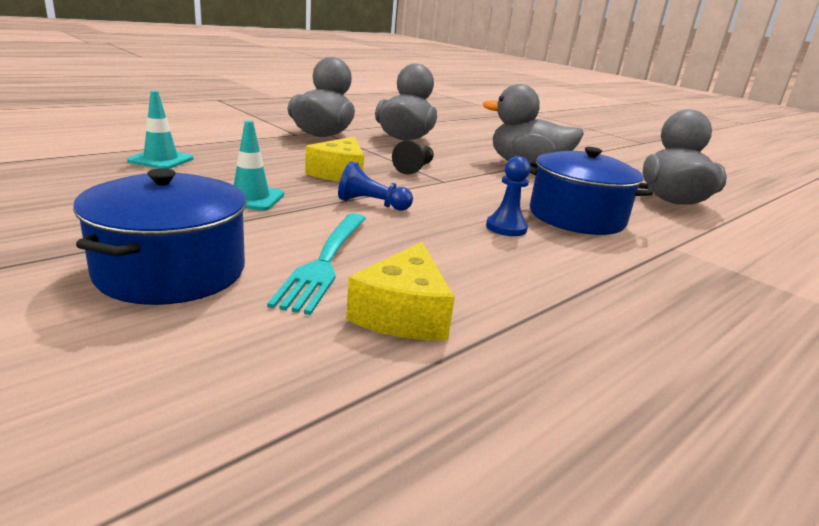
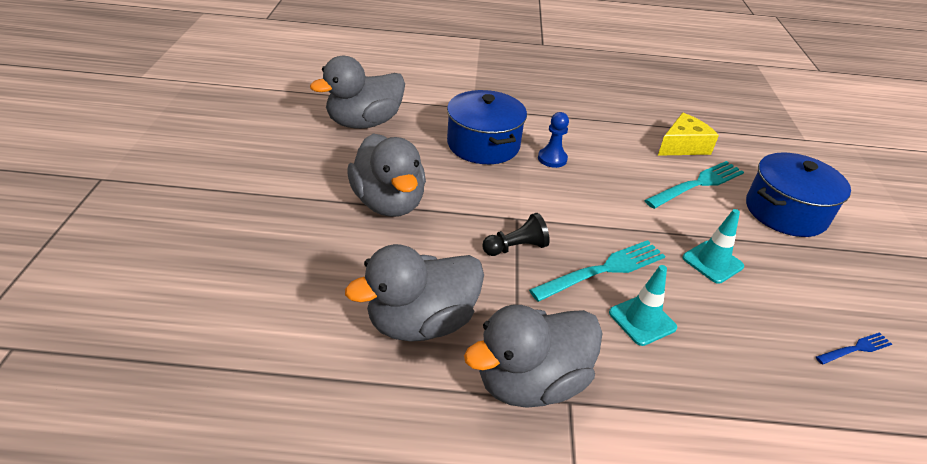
camera: 135 degrees left, 15 degrees up
(83, 182) = (856, 348): none -> blue fork
(161, 160) = (781, 375): turquoise traffic cone -> turquoise traffic cone (642, 320)
(339, 173) = (604, 269): yellow cheese -> turquoise fork
(371, 204) = (620, 216): blue pawn -> none

